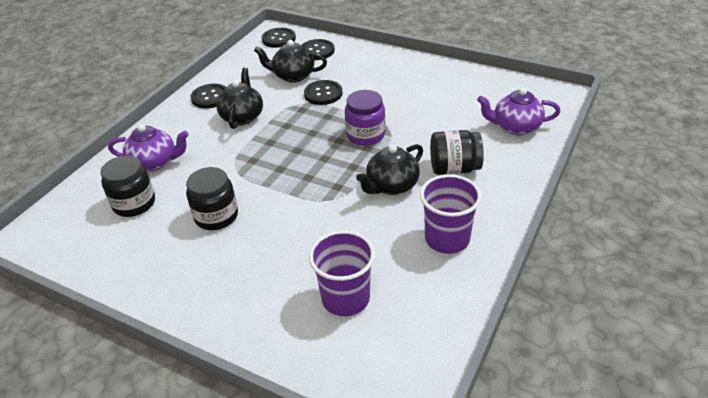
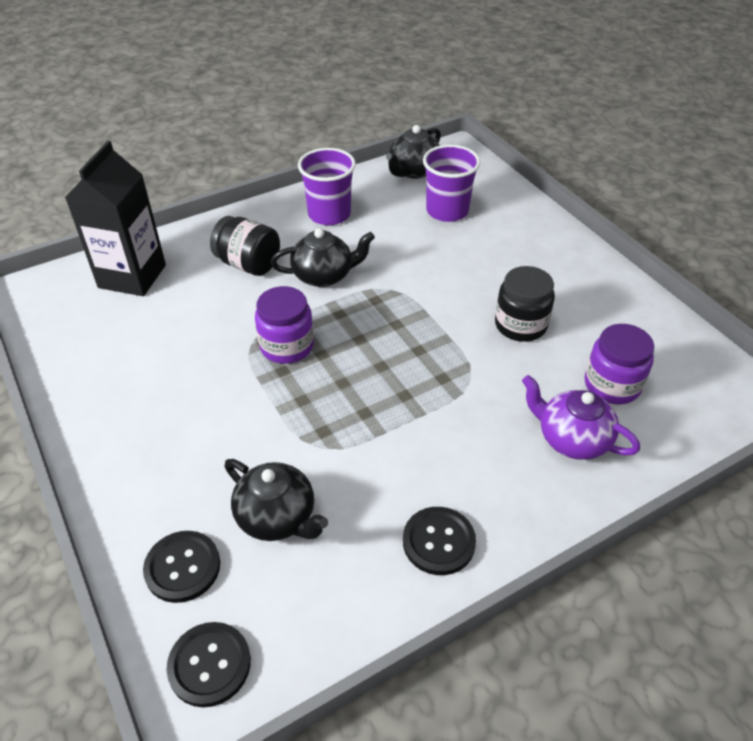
camera: 150 degrees left, 5 degrees up
(134, 203) = (612, 385): black jar -> purple jar
(242, 117) = (413, 463): black teapot -> black teapot (413, 171)
(323, 94) = (270, 446): black button -> none
(515, 127) = (132, 276): purple teapot -> black carton

